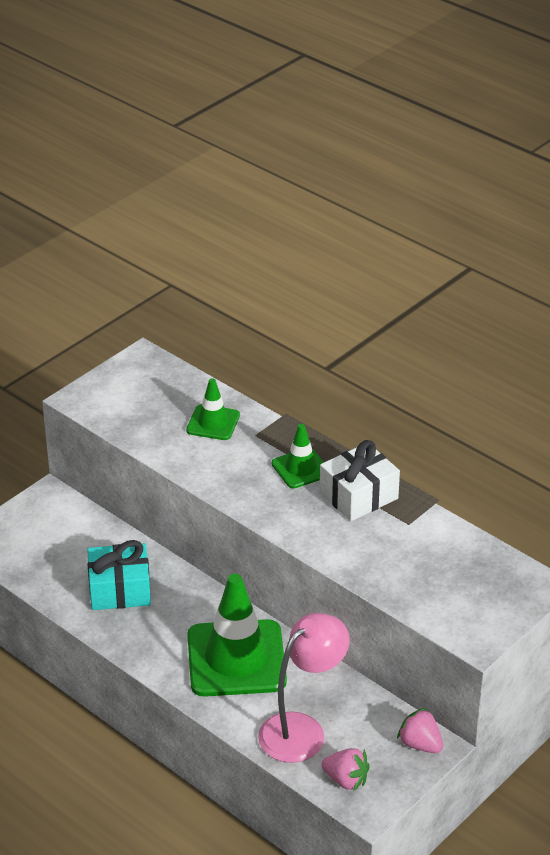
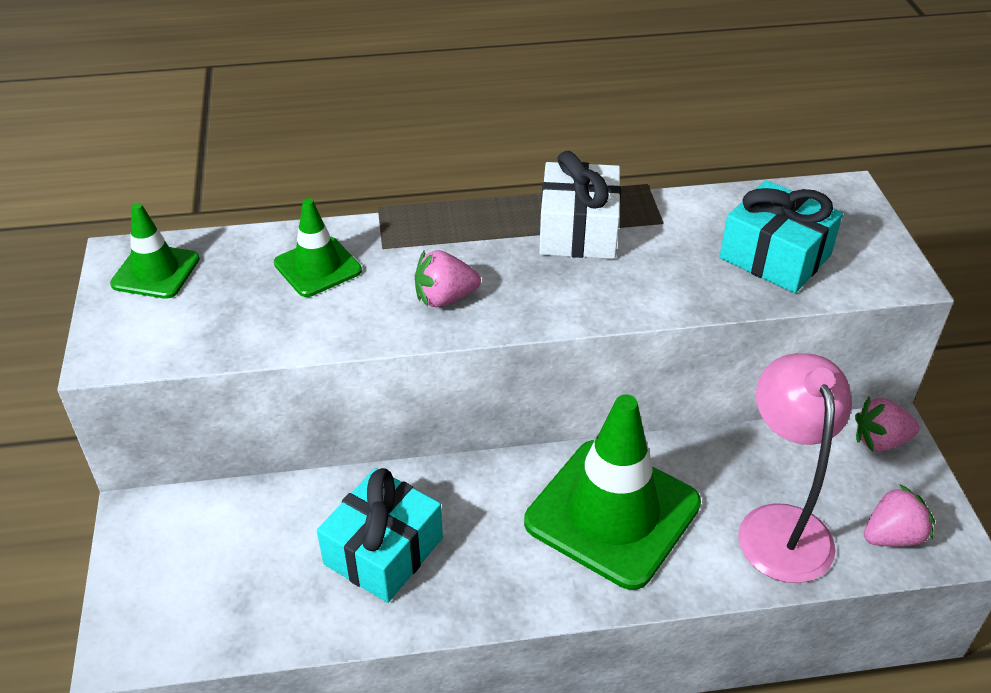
camera: 50 degrees left, 5 degrees up
(243, 479) = (445, 298): none -> pink strawberry
(300, 468) = (483, 246): green traffic cone -> green traffic cone (156, 271)
(432, 582) = (775, 256): none -> turquoise gift

